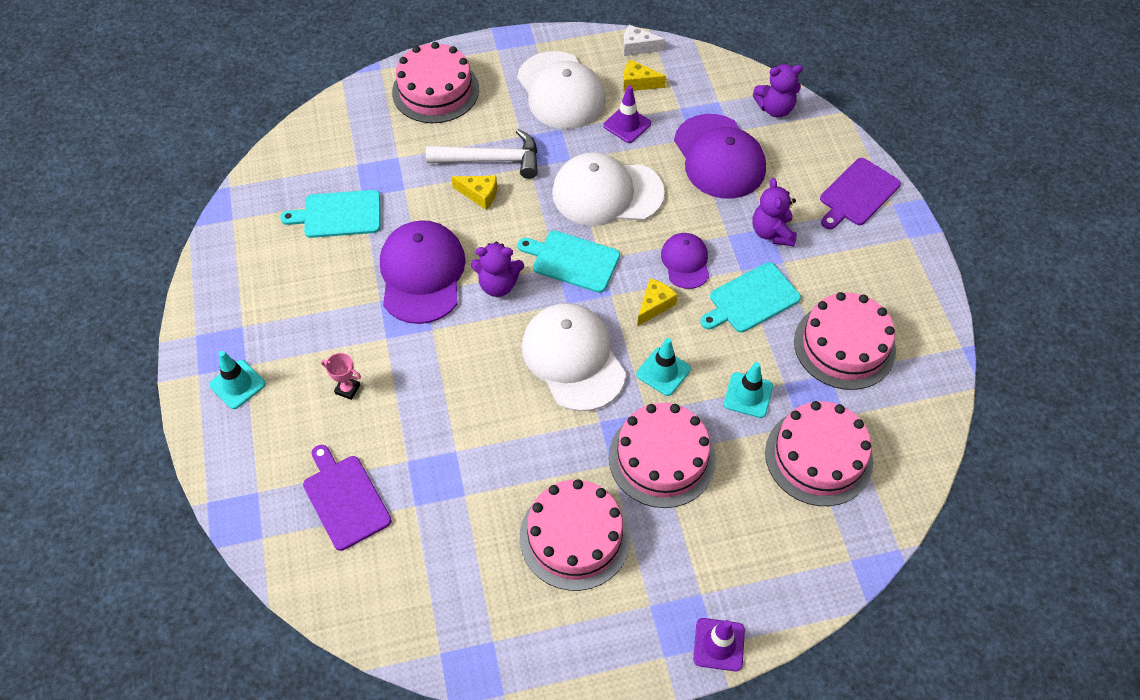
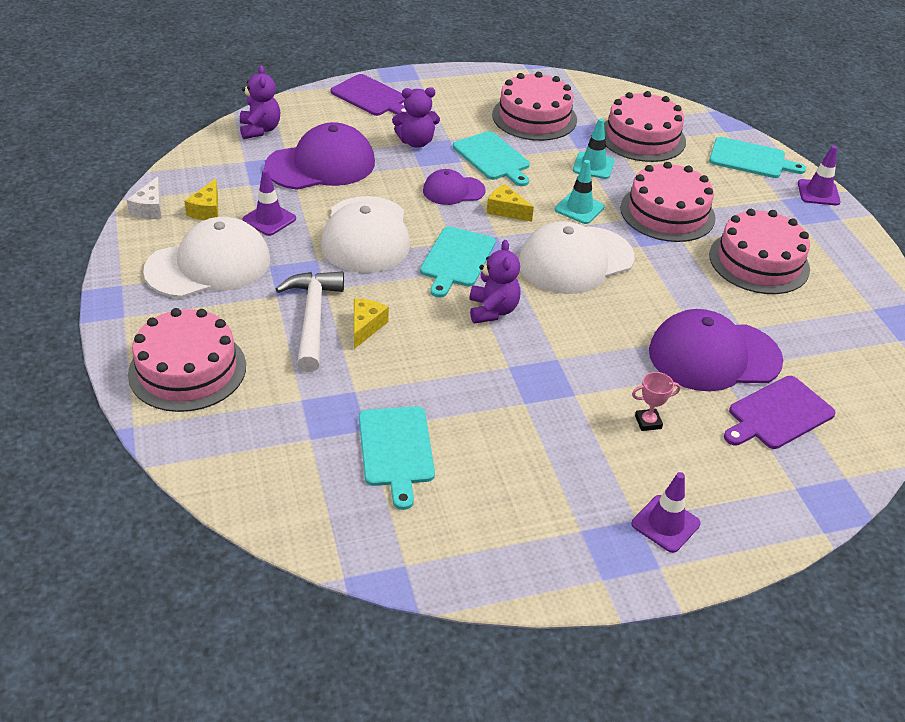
camera: 95 degrees left, 15 degrees down
(237, 384) = (665, 524): turquoise traffic cone -> purple traffic cone
(347, 389) = (648, 422): pink trophy -> pink trophy turned 60 degrees clockwise
(422, 274) = (483, 369): purple cap -> purple cap (714, 356)
(787, 577) = (750, 159): none -> turquoise cutting board

